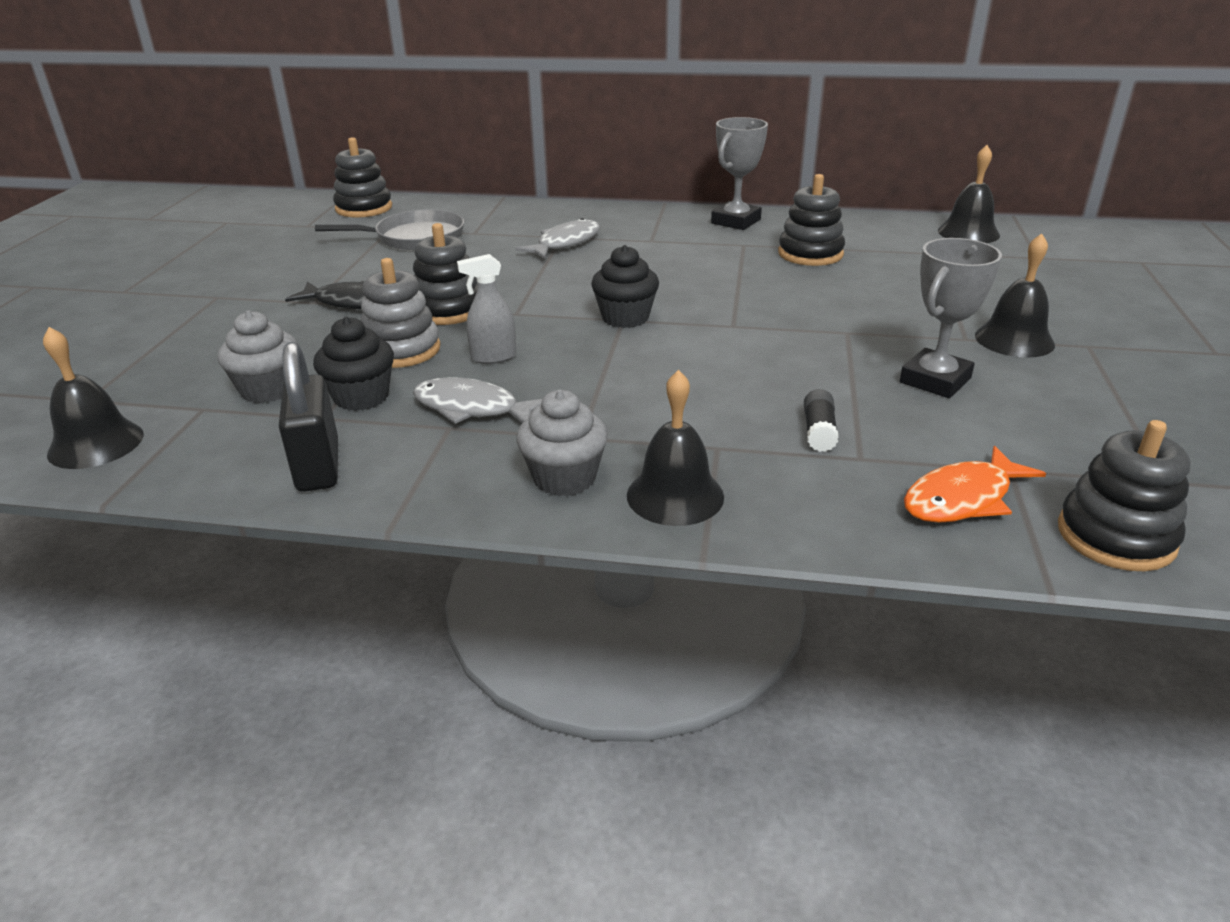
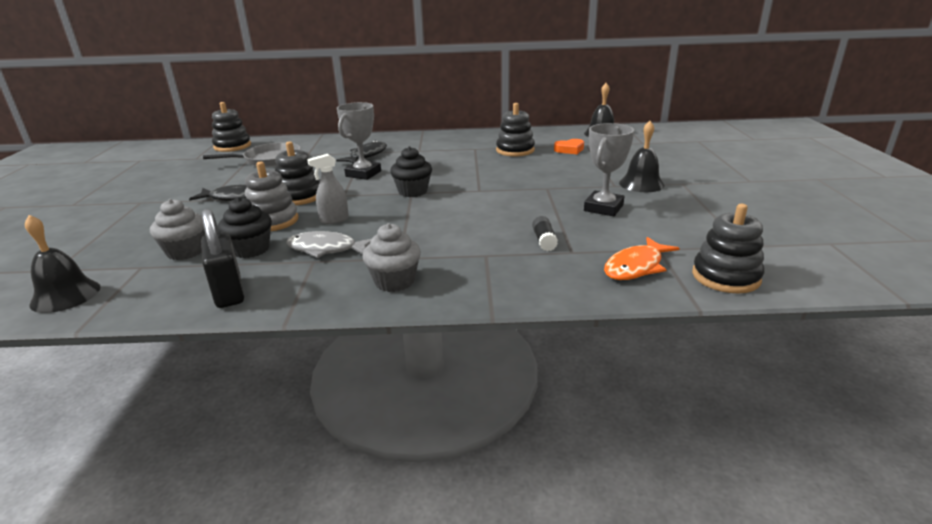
camera: 10 degrees left, 5 degrees down
(565, 243) = (366, 155): grey fish -> black fish
(675, 495) = (466, 283): black bell -> none
(735, 221) = (467, 137): grey trophy -> grey trophy (363, 174)
(904, 260) = (569, 150): none -> orange heart

